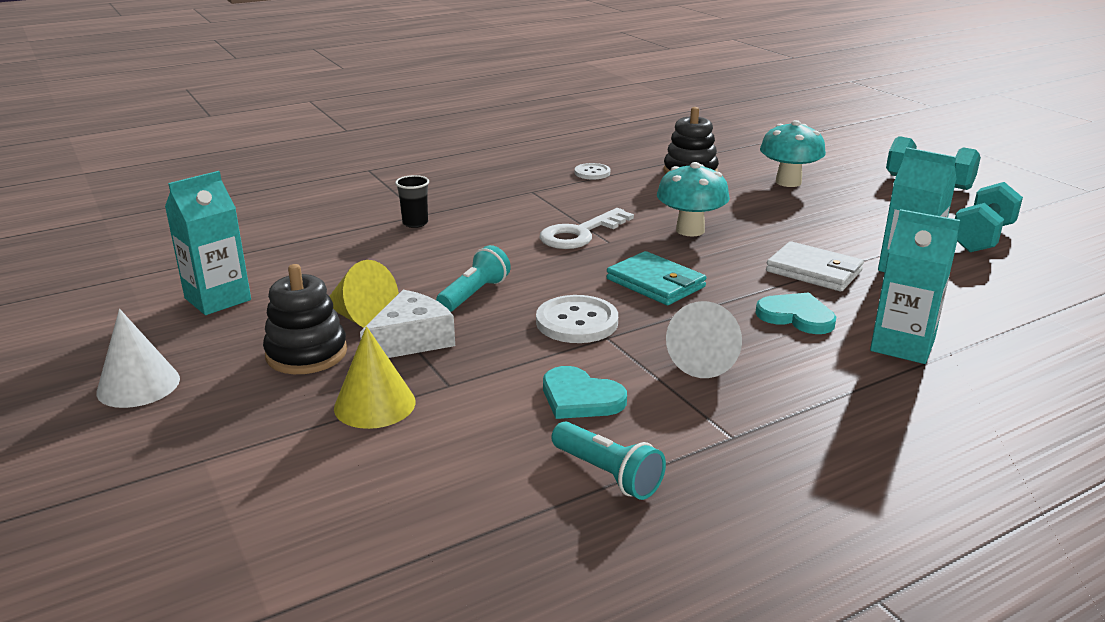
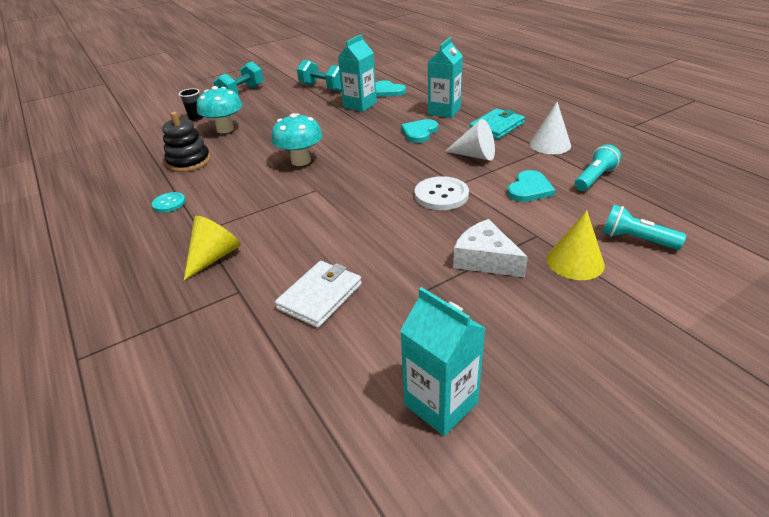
camera: 90 degrees left, 10 degrees up
(138, 385) = (618, 409): white cone -> white cone (550, 144)
(306, 353) = (523, 310): black stacking toy -> none
(362, 318) = (458, 291): yellow cone -> yellow cone (214, 257)
(415, 223) = (261, 291): black cup -> black cup (196, 118)
(474, 294) = (407, 239): turquoise flashlight -> turquoise flashlight (636, 239)
(580, 234) = (300, 201): white key -> none
(592, 173) = (169, 203): white button -> turquoise button
(655, 283) = (383, 171): turquoise wallet -> turquoise wallet (497, 126)
(814, 271) = (364, 126): white wallet -> white wallet (320, 296)
(991, 294) = (388, 91): none -> turquoise heart

